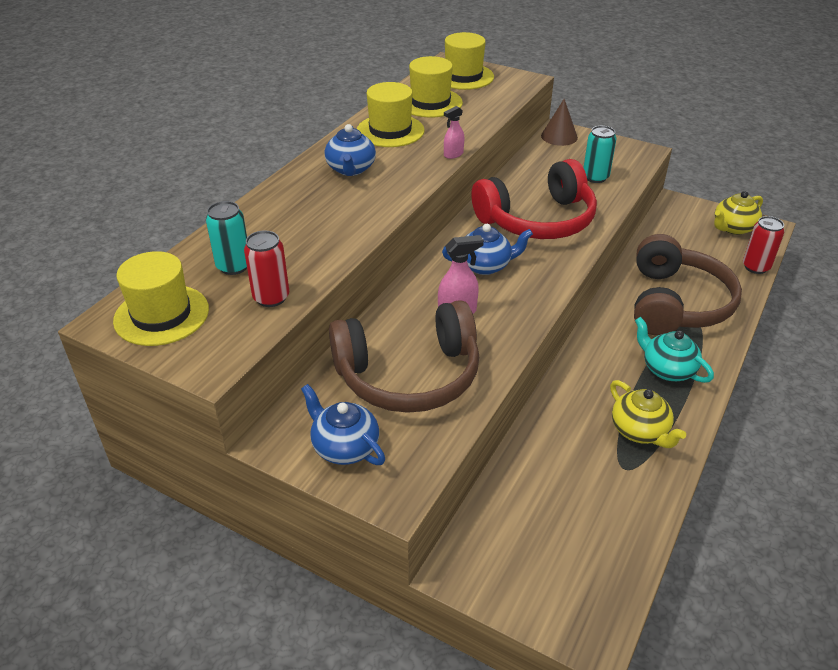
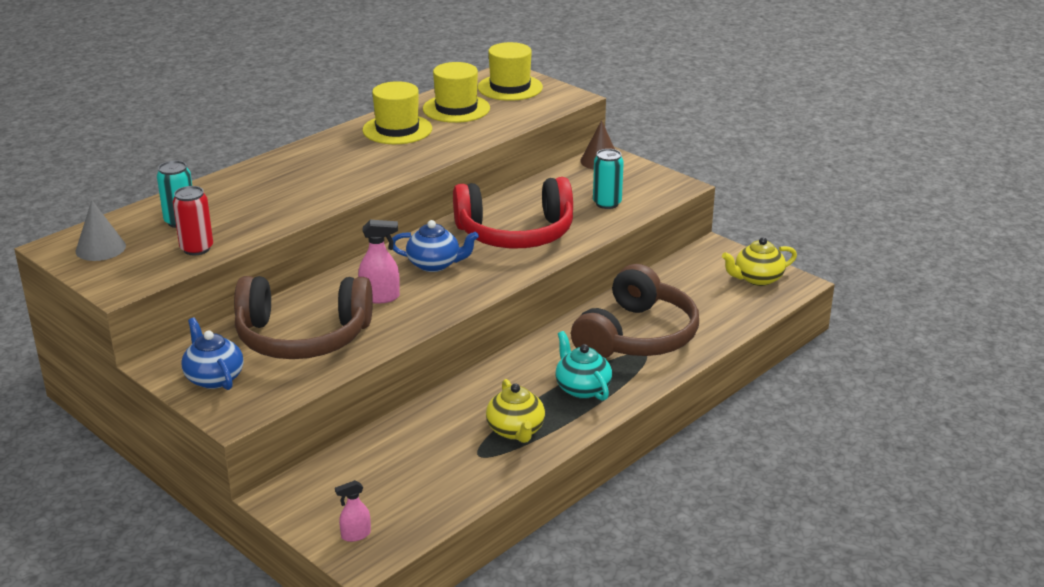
camera: 15 degrees right, 10 degrees down
(161, 315) = (100, 248): yellow hat -> grey cone
(351, 169) = (335, 158): blue teapot -> none
(453, 154) = (442, 157): pink spray bottle -> pink spray bottle (355, 535)
(755, 267) = (751, 317): red can -> none

